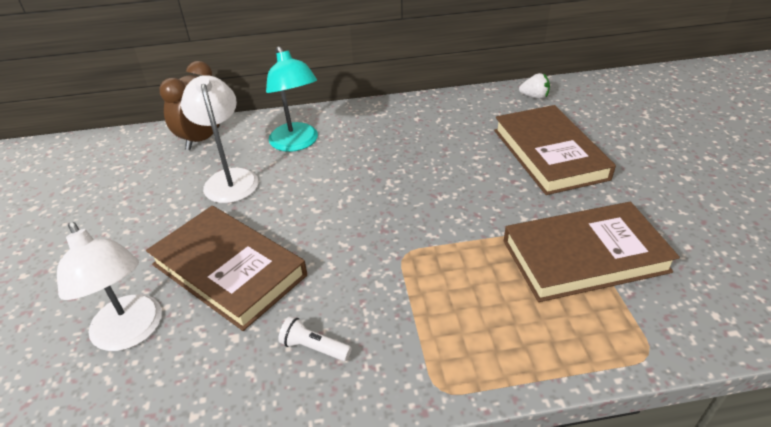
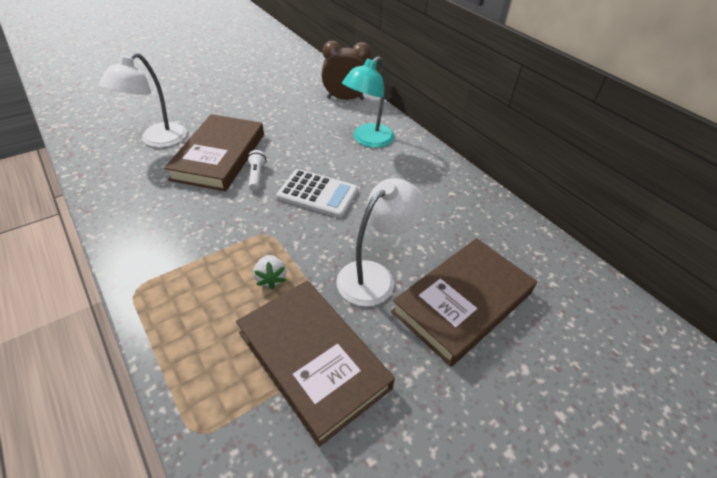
camera: 60 degrees right, 5 degrees up
(229, 179) = (308, 125): white lamp -> white lamp (374, 276)
(314, 347) = (161, 215): white flashlight -> white flashlight (256, 175)
(362, 201) = (317, 194): none -> white calculator
(534, 97) = (563, 269): white strawberry -> white strawberry (271, 278)

